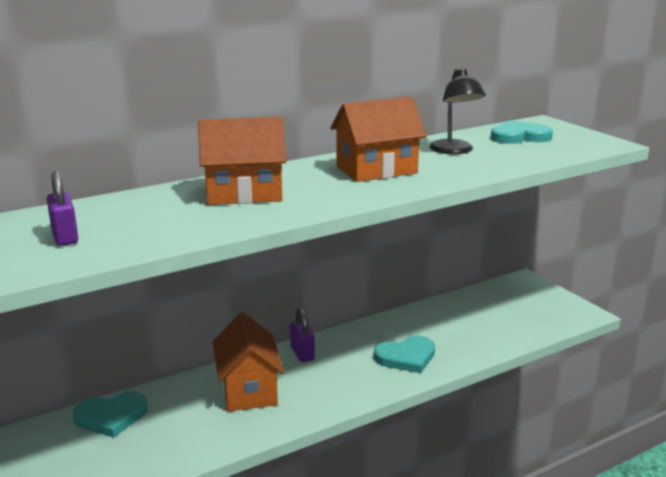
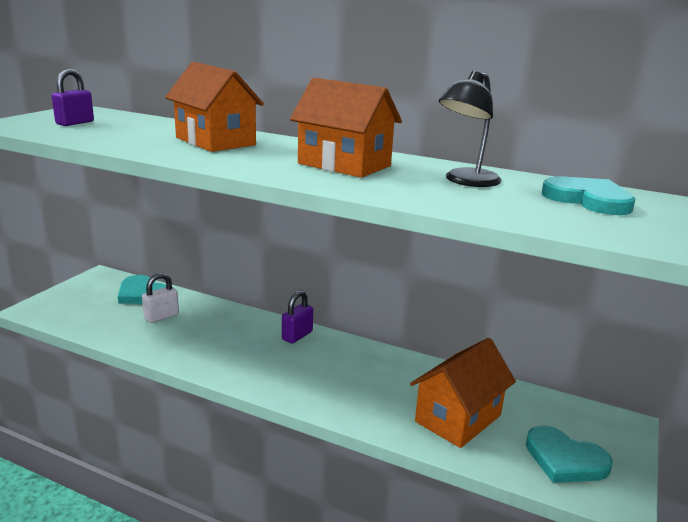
camera: 55 degrees right, 0 degrees up
(180, 416) = (161, 317): none -> white padlock
(249, 389) = (220, 330): orange house -> orange house (458, 418)
(406, 357) = (350, 390): turquoise heart -> turquoise heart (565, 459)

